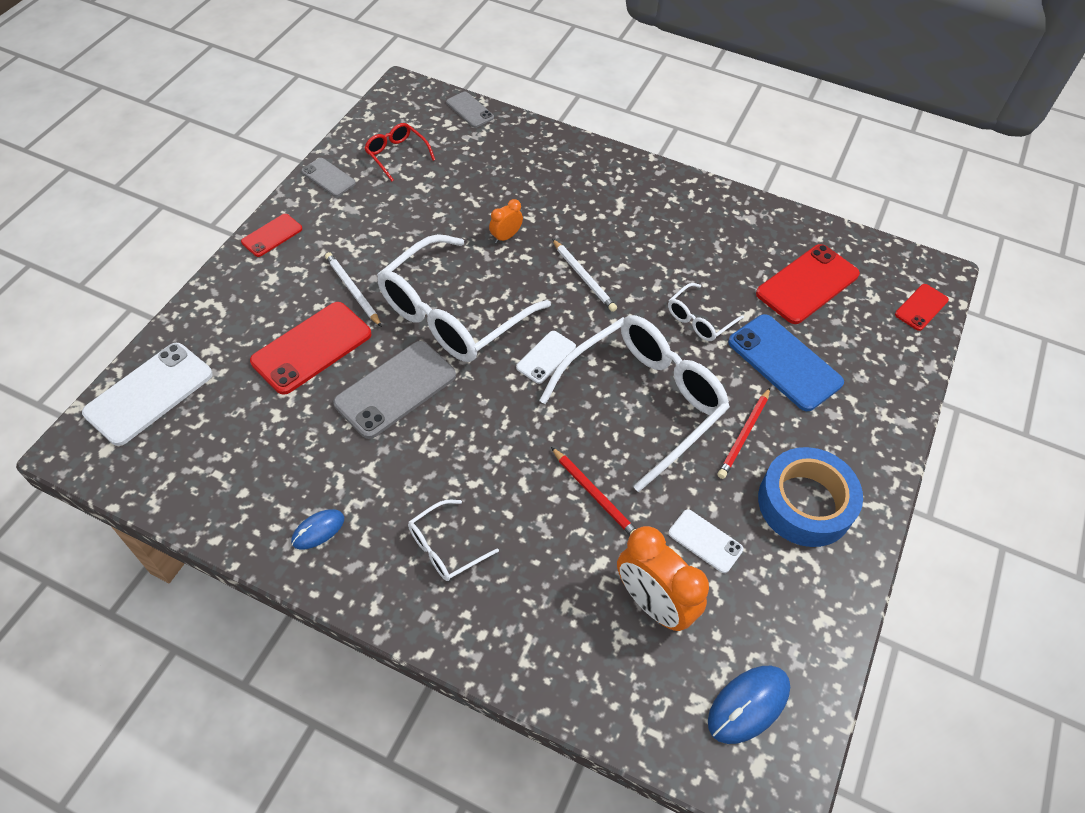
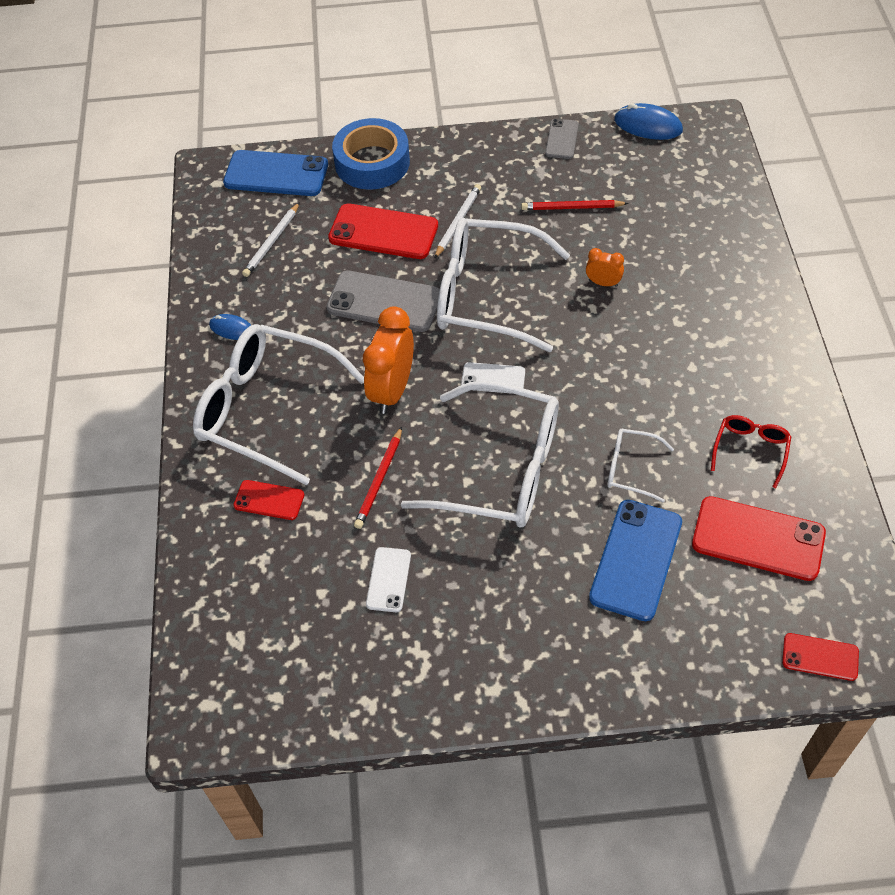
camera: 65 degrees right, 0 degrees up
(149, 393) = (276, 174): white phone -> blue phone
(272, 235) = (470, 145): red phone -> red phone (269, 500)
(396, 155) = (629, 163): red glasses -> red glasses (750, 450)
(445, 547) = (266, 409): white glasses -> white glasses, size x2.18
(470, 110) = (734, 177): grey phone -> none
(584, 277) = (606, 359): white pencil -> white pencil (272, 242)
(653, 604) = (305, 568): orange clock -> orange clock (392, 390)
(744, 435) = (522, 562): red pencil -> red pencil (572, 208)
(748, 705) = (256, 676): blue mouse -> blue mouse (648, 125)
(805, 503) = (482, 642): blue tape -> blue tape (372, 162)

